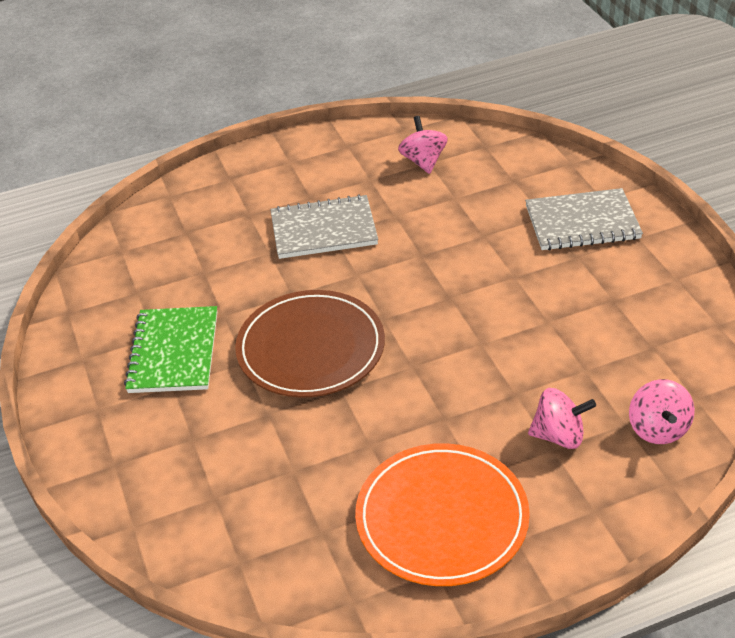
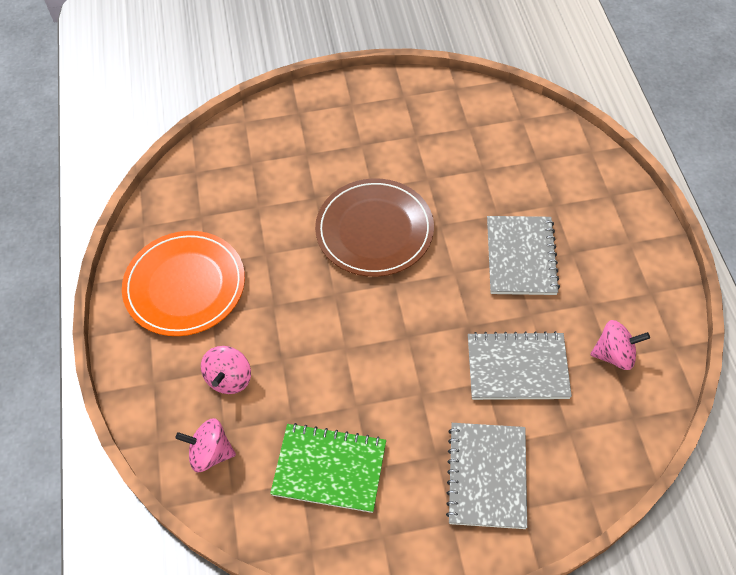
camera: 100 degrees right, 15 degrees up
(174, 352) = (395, 147): green notebook -> green notebook (329, 469)
(459, 217) = (517, 368): none -> grey notebook

